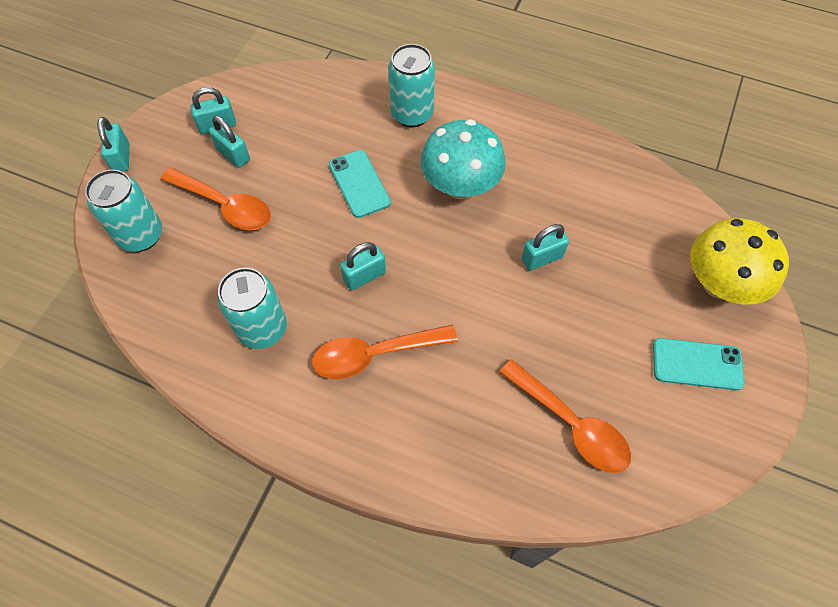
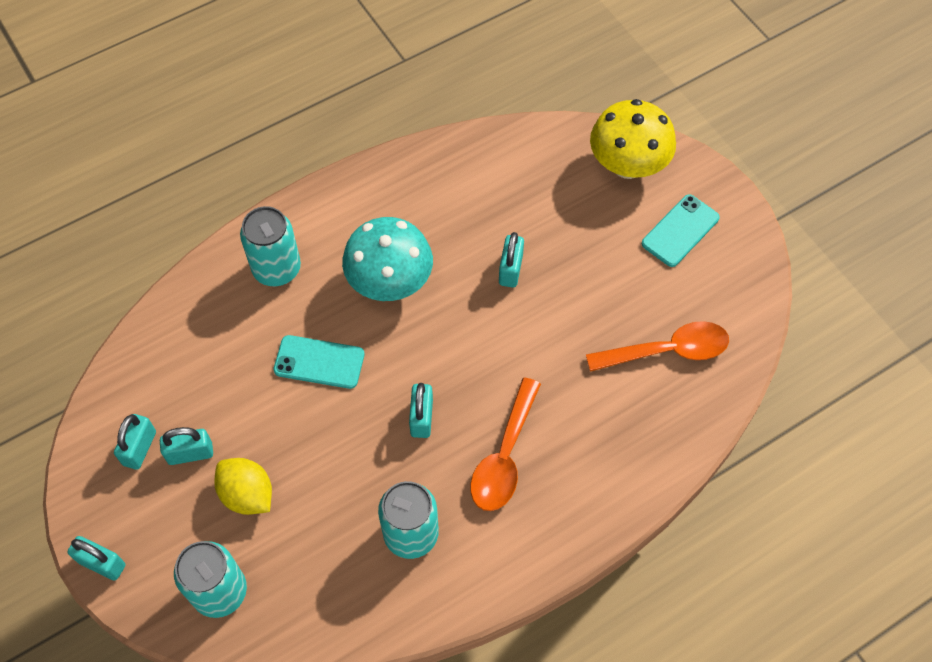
camera: 55 degrees left, 0 degrees up
(225, 206) = (247, 494): orange spoon -> yellow lemon

